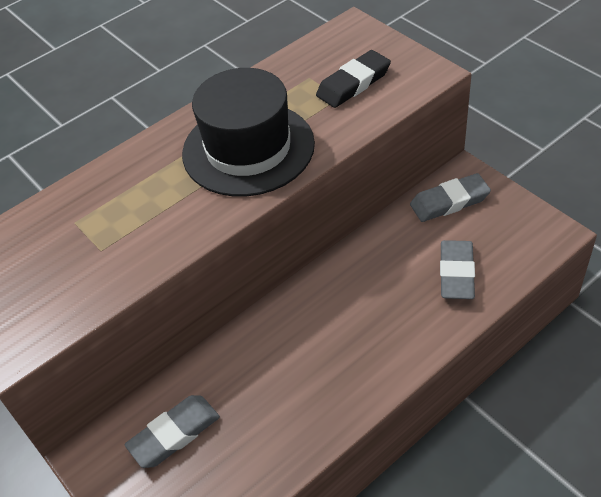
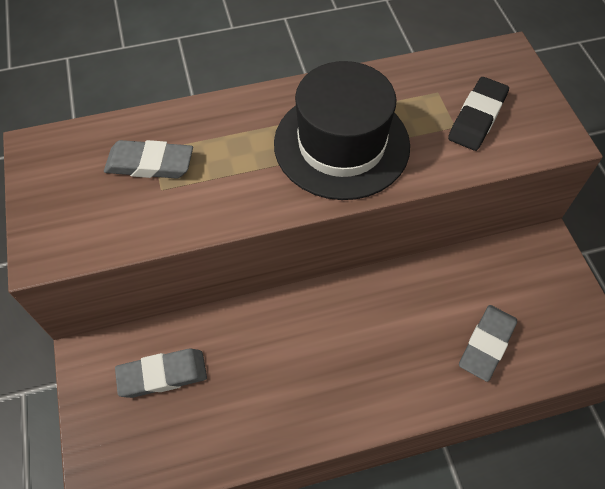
camera: 20 degrees right, 10 degrees up
(353, 83) = (477, 117): black eraser -> black eraser turned 45 degrees counterclockwise
(449, 201) = (518, 267): grey eraser -> grey eraser (150, 163)

